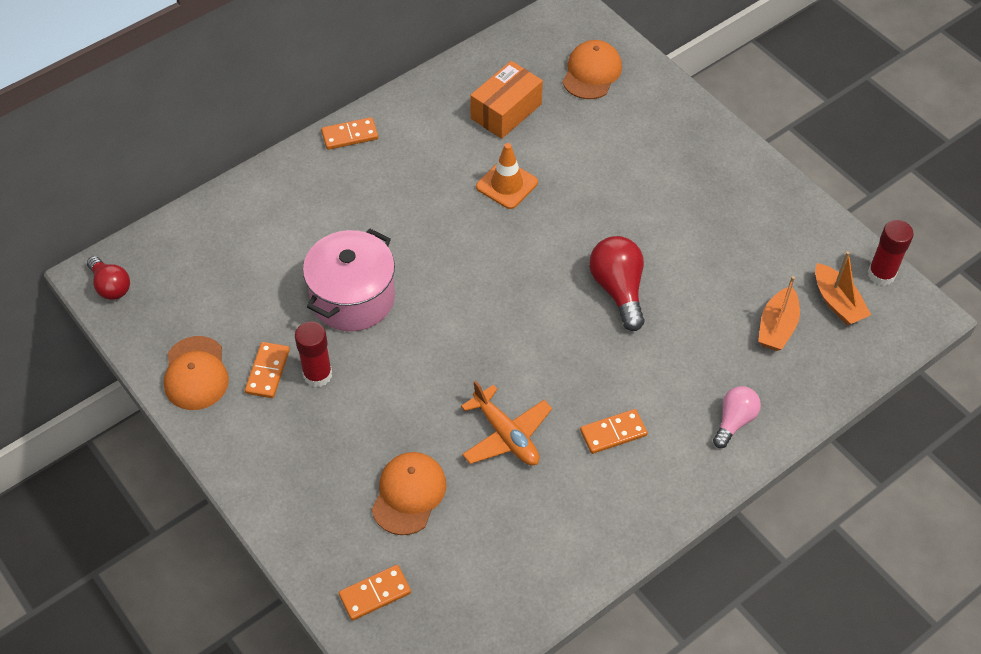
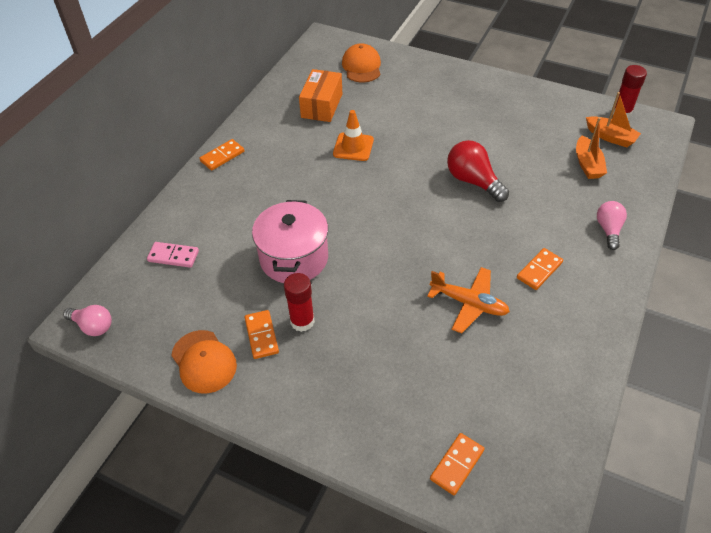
camera: 25 degrees left, 5 degrees down
(111, 286) = (93, 326): red light bulb -> pink light bulb
(229, 241) = (173, 256): none -> pink domino
(409, 494) = (429, 376): orange cap -> none

